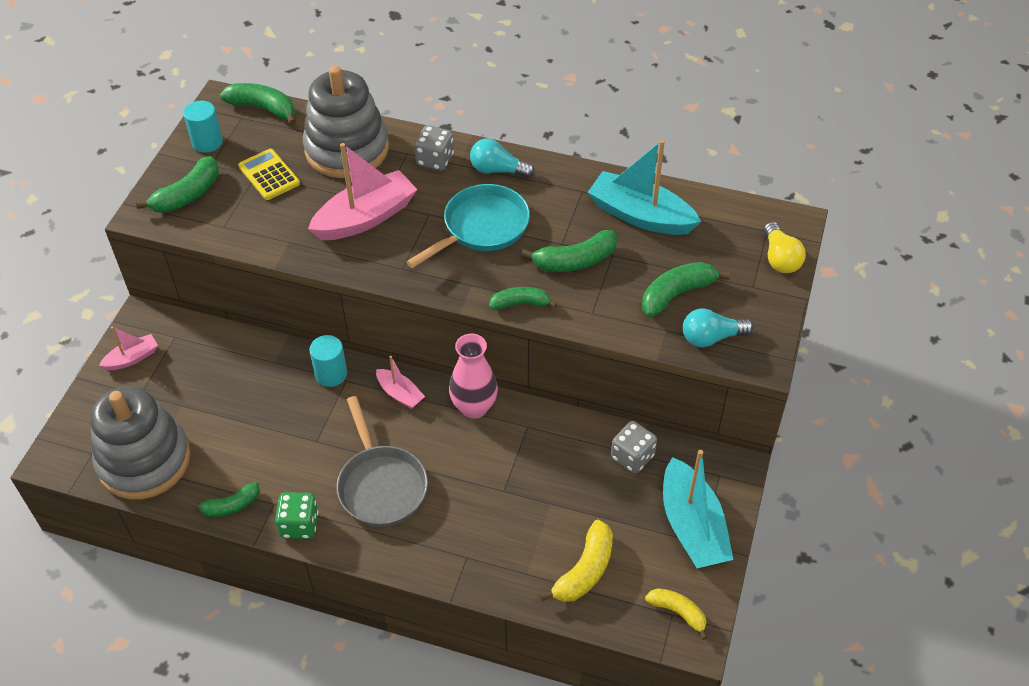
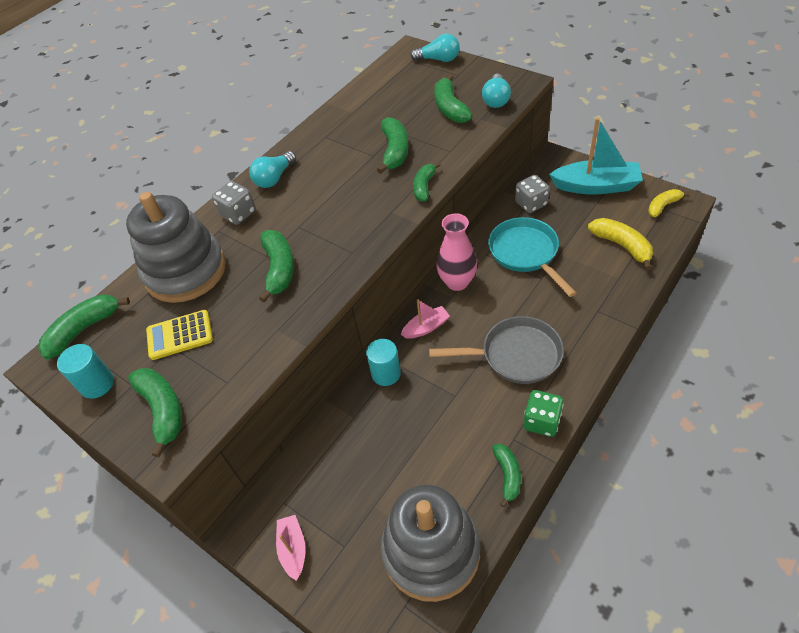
camera: 65 degrees left, 0 degrees up
(365, 218) = (279, 269): pink boat -> green banana
(482, 228) = (332, 196): turquoise pan -> turquoise pan (526, 253)
(640, 215) = (367, 112): turquoise boat -> none
(780, 258) = (438, 59): yellow light bulb -> turquoise light bulb

